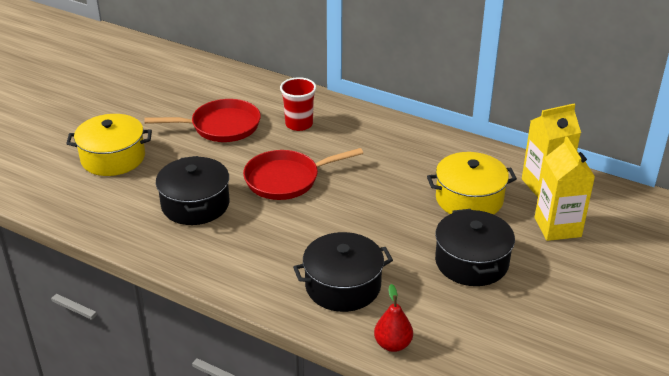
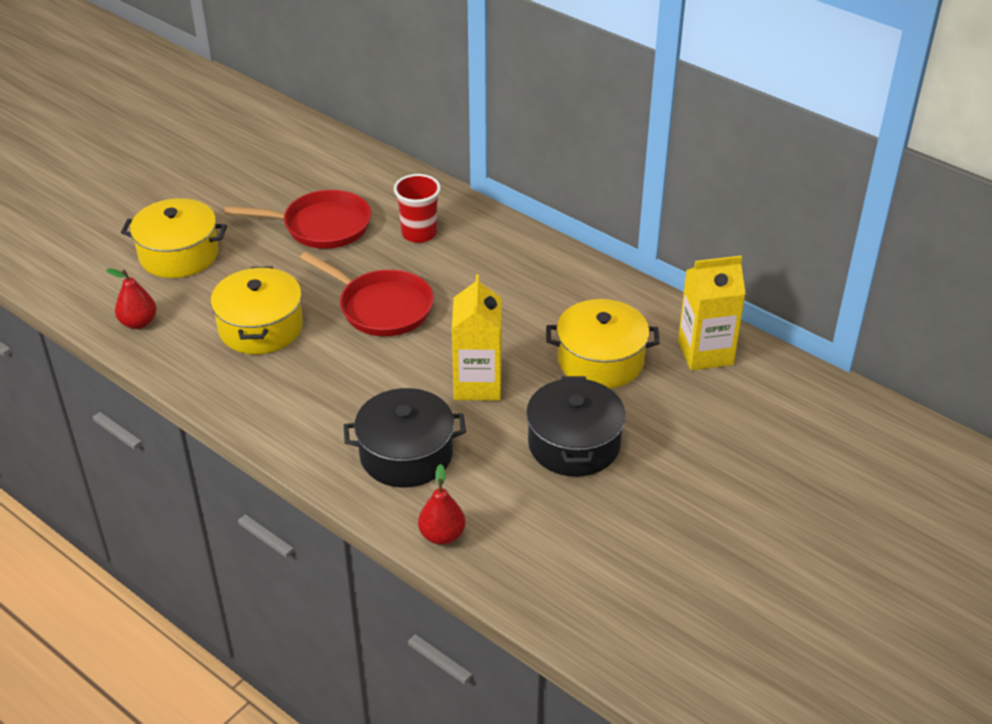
camera: 10 degrees right, 5 degrees up
(94, 212) = (138, 323): none -> red pear
(195, 204) = (260, 327): black pot -> yellow pot
(287, 179) = (381, 307): red pan -> red pan turned 135 degrees counterclockwise
(557, 227) = (700, 412): yellow carton -> yellow carton (477, 384)

